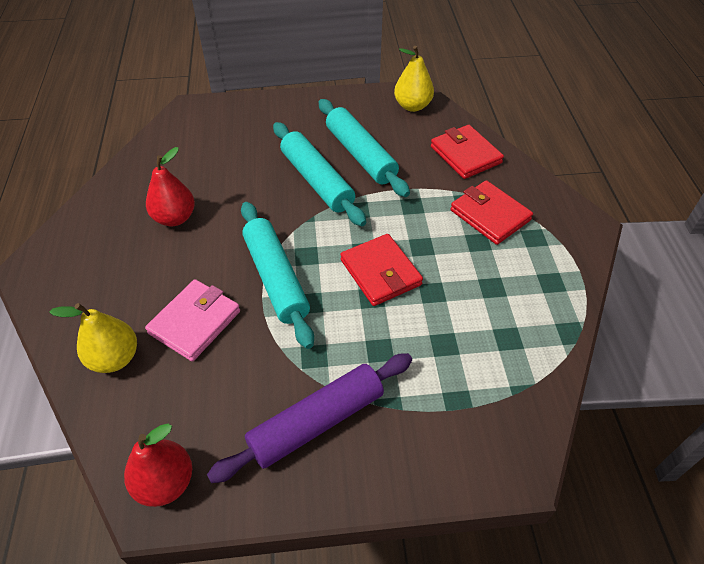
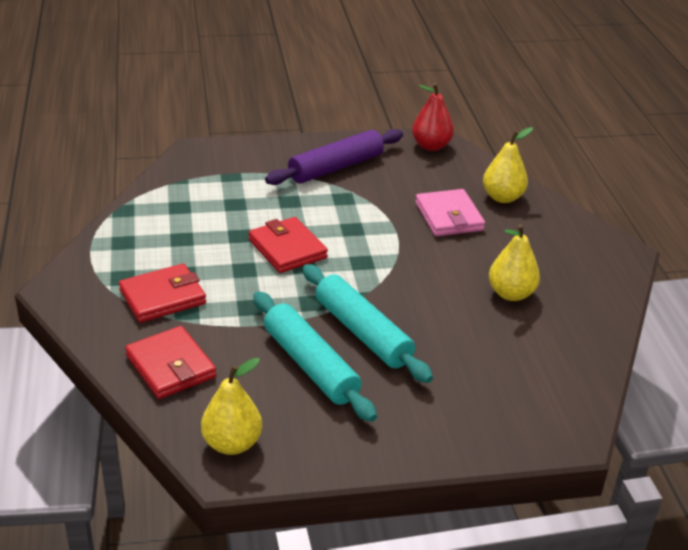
camera: 175 degrees right, 15 degrees down
(175, 218) = (511, 294): red pear -> yellow pear
(195, 322) = (449, 217): pink wallet -> pink wallet turned 45 degrees counterclockwise
(276, 278) = (387, 244): turquoise rolling pin -> none
(490, 215) = (163, 297): red wallet -> red wallet turned 75 degrees counterclockwise

